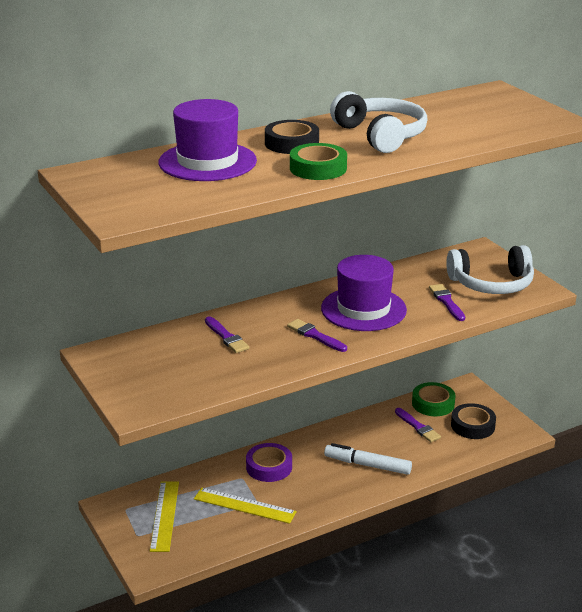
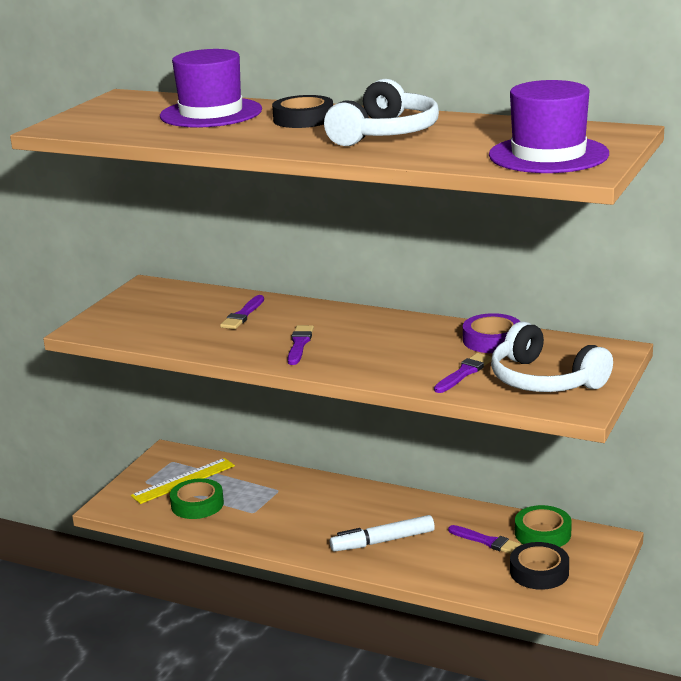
camera: 55 degrees right, 5 degrees down
(244, 505) = (241, 508): yellow ruler -> none
(269, 467) = (311, 495): purple tape -> purple tape (492, 340)
(318, 168) = (259, 139): green tape -> green tape (197, 504)
(363, 309) = (383, 345): purple hat -> purple hat (548, 155)
(367, 465) = (383, 541): white marker -> white marker turned 90 degrees counterclockwise
(418, 427) = (487, 541): purple brush -> purple brush turned 75 degrees counterclockwise

